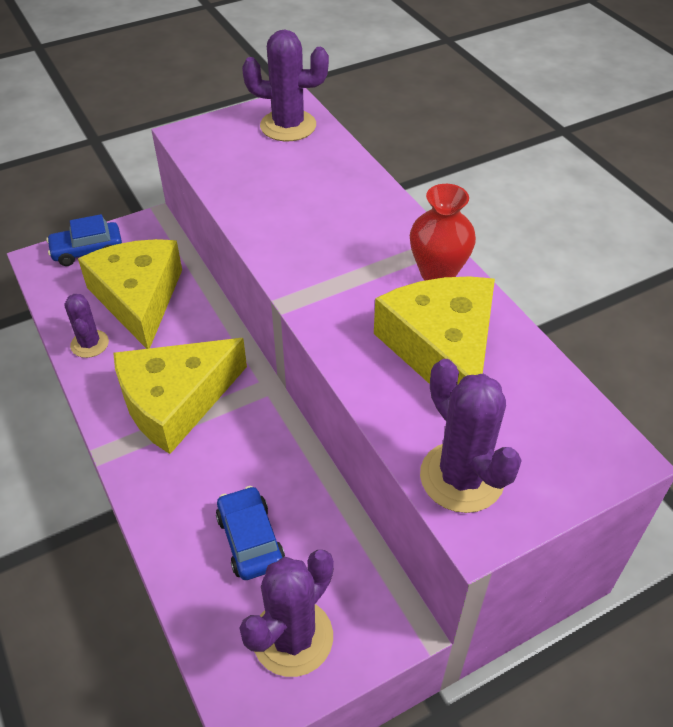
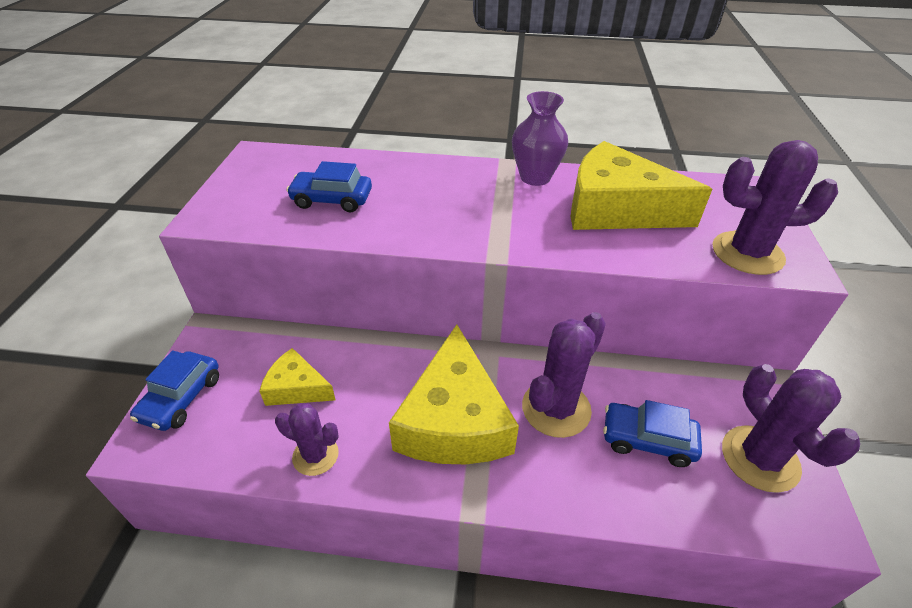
camera: 55 degrees left, 5 degrees down
(138, 298) = (296, 388): yellow cheese -> yellow cheese, size x0.52
(271, 177) = (332, 200): none -> blue car
(288, 126) = (280, 166): purple cactus -> purple cactus (556, 408)
(438, 273) = (535, 177): red vase -> purple vase

